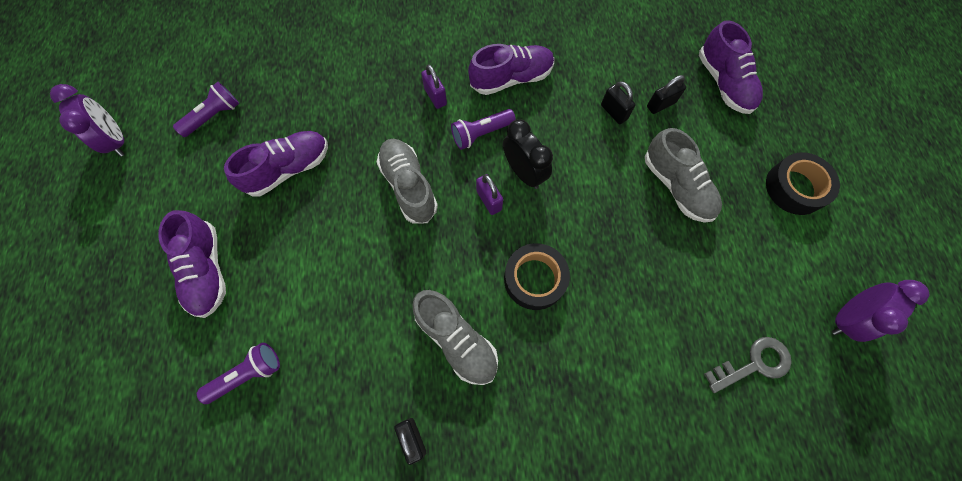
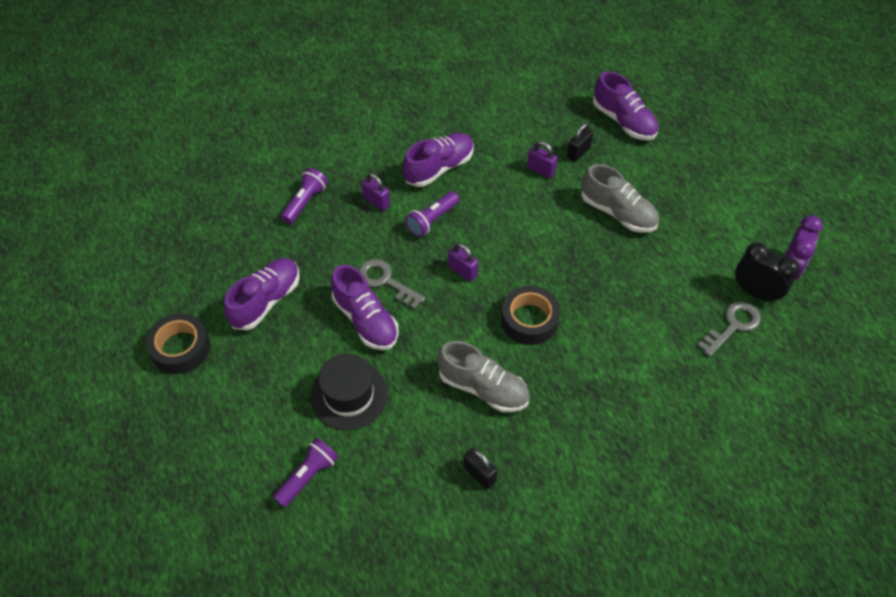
camera: 20 degrees left, 15 degrees down
(117, 140) = (82, 326): purple clock -> none
(207, 270) = (228, 407): purple shoe -> purple shoe (366, 320)
(214, 116) = (170, 278): purple flashlight -> purple flashlight (305, 202)
(322, 299) = (349, 395): none -> black hat
(408, 186) = (385, 281): grey shoe -> grey key
(524, 172) = (483, 240): black clock -> black clock (755, 292)
(613, 112) = (540, 170): black padlock -> purple padlock
(795, 188) = (713, 185): black tape -> black tape (180, 348)

